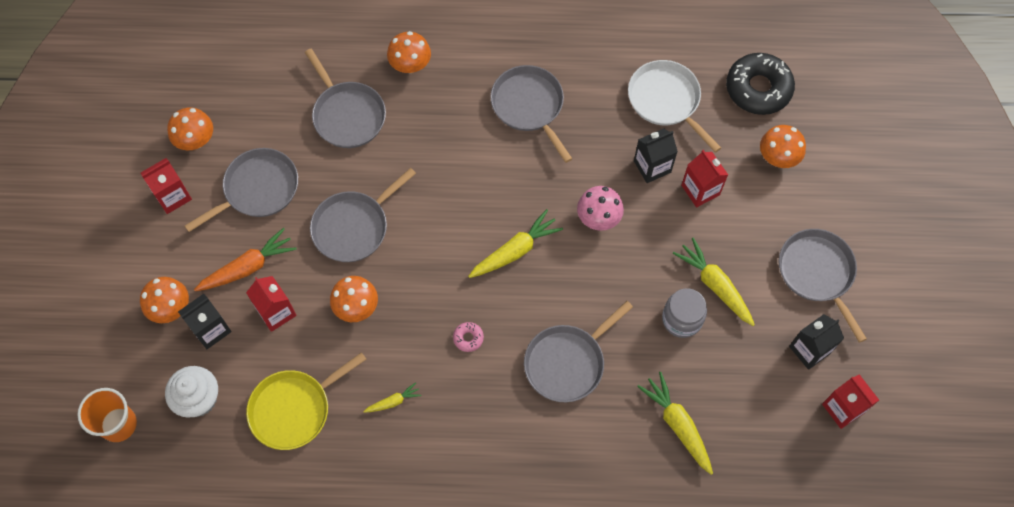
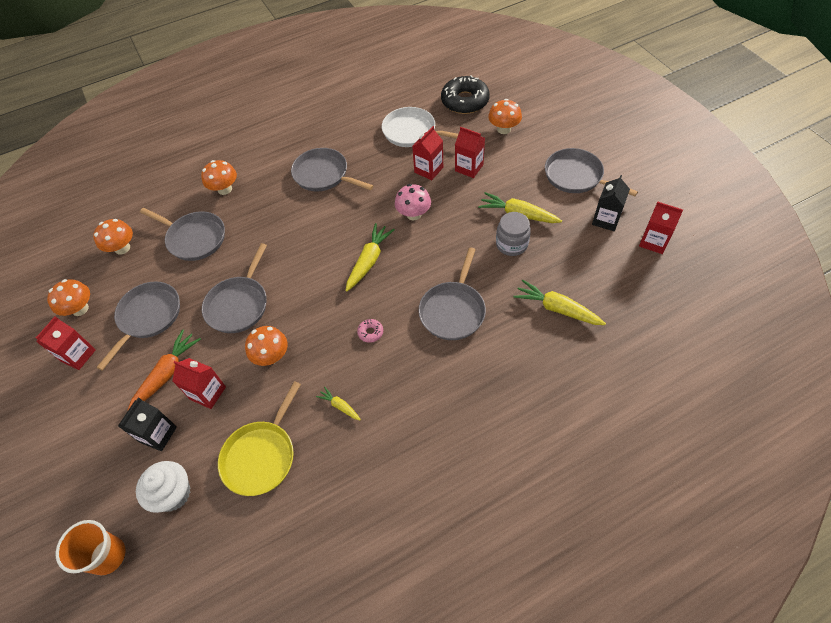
camera: 25 degrees left, 10 degrees down
(170, 308) = (114, 436): orange mushroom -> orange mushroom (122, 248)
(393, 401) = (340, 406): yellow carrot -> yellow carrot turned 90 degrees counterclockwise
(652, 166) = (428, 170): black carton -> red carton

